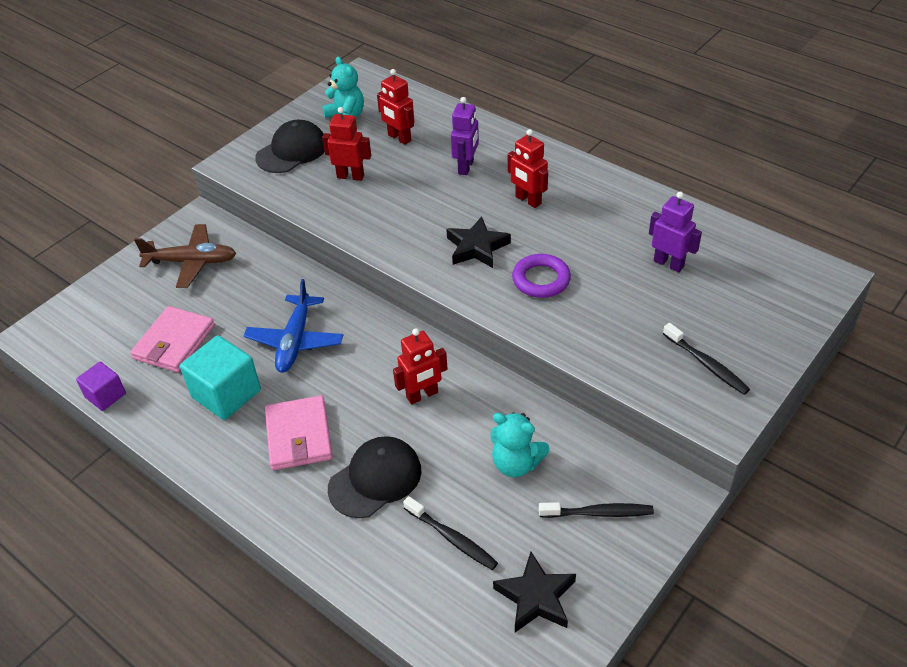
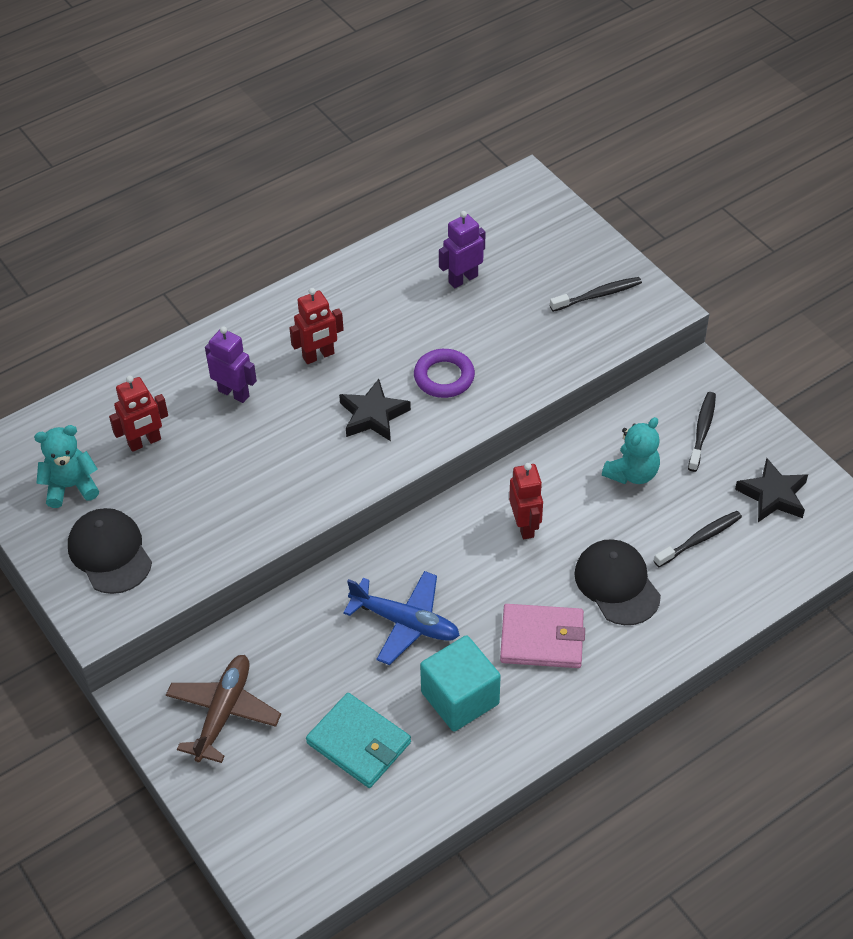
camera: 75 degrees left, 5 degrees up
(105, 395) = (418, 821): purple cube -> none
(174, 342) = (359, 743): pink wallet -> turquoise wallet
(350, 176) = (193, 502): red robot -> none

